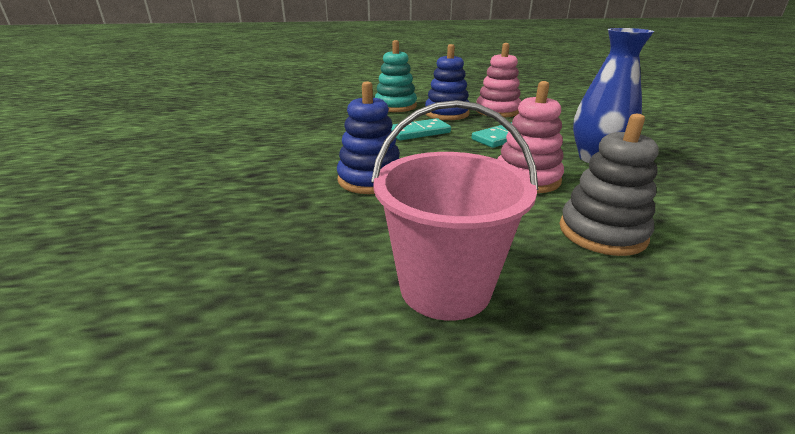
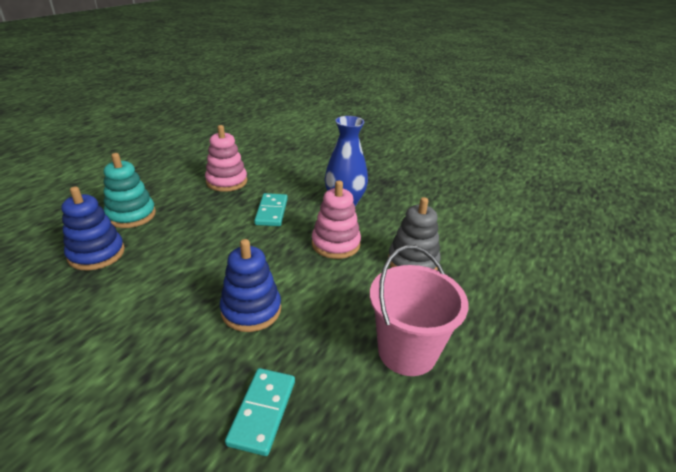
camera: 55 degrees left, 5 degrees up
(419, 132) = (205, 238): turquoise domino -> turquoise domino (262, 412)
(446, 113) = (193, 203): blue stacking toy -> blue stacking toy (96, 254)

